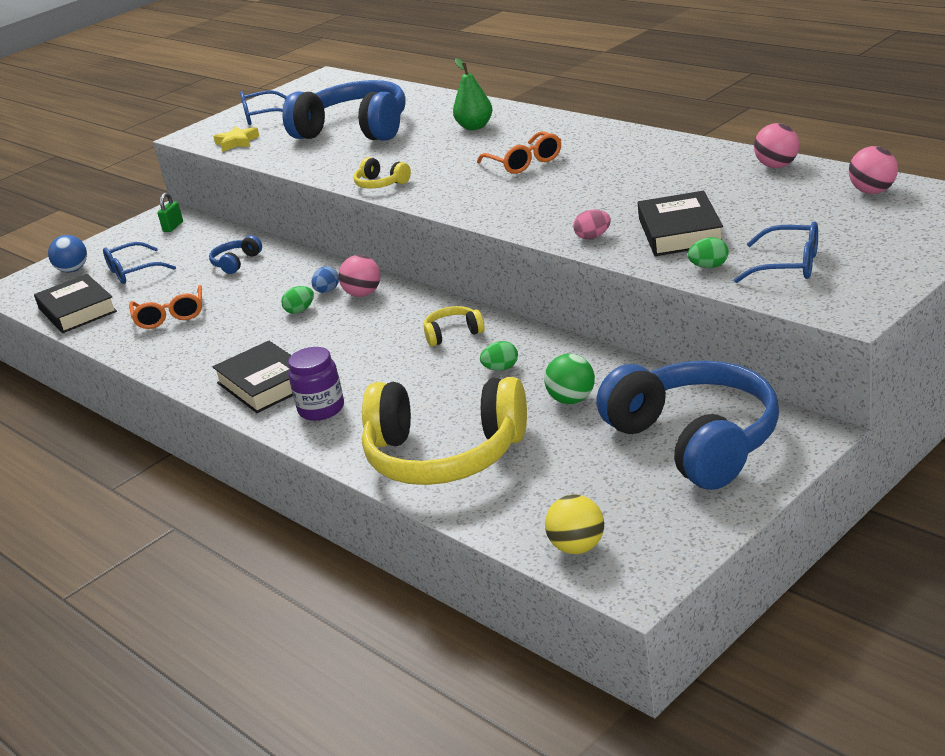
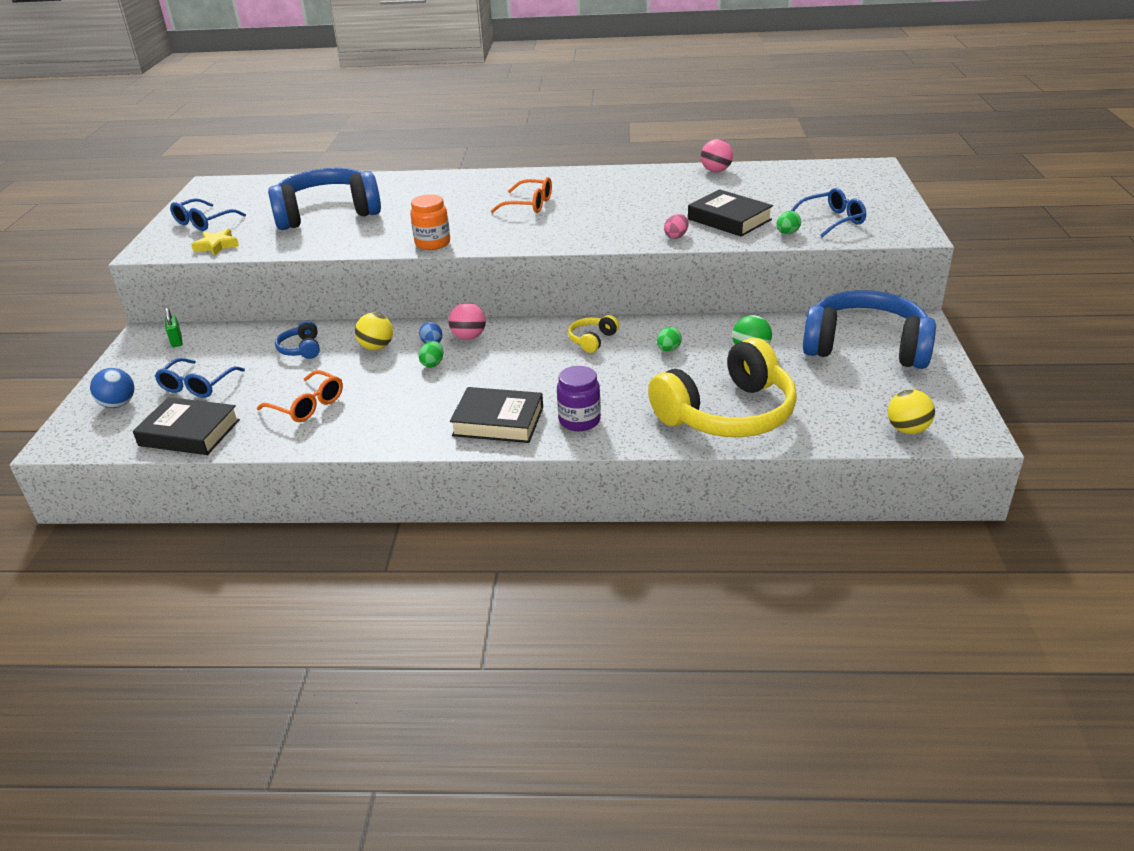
camera: 45 degrees left, 5 degrees up
(285, 280) = (377, 347): none -> yellow ball
(381, 184) = (432, 243): yellow headphones -> orange jar
(475, 127) = (438, 191): green pear -> none
(873, 191) = (801, 172): pink ball -> none

